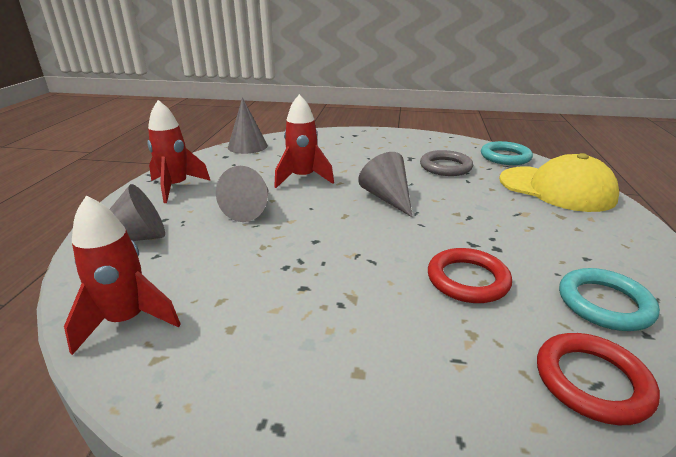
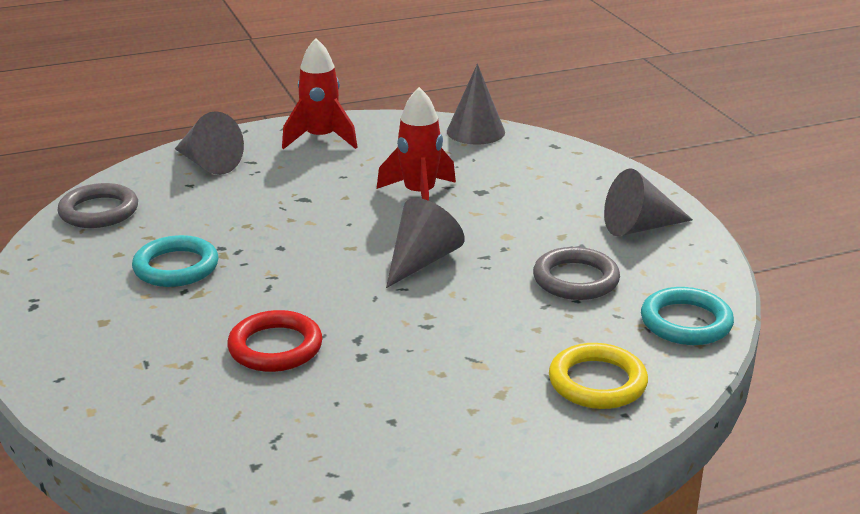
camera: 60 degrees right, 0 degrees up
(127, 320) = (99, 211): red rocket -> grey ring
(250, 209) = (312, 193): grey cone -> grey cone (639, 227)
(556, 189) = (597, 382): yellow cap -> yellow ring
(592, 381) = (159, 433): red ring -> none
(604, 303) = (294, 436): turquoise ring -> turquoise ring (176, 267)

